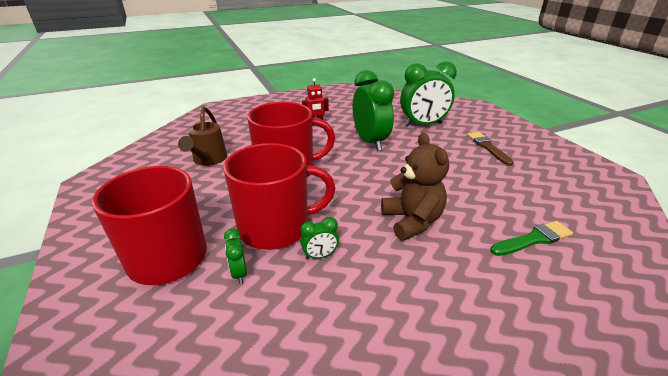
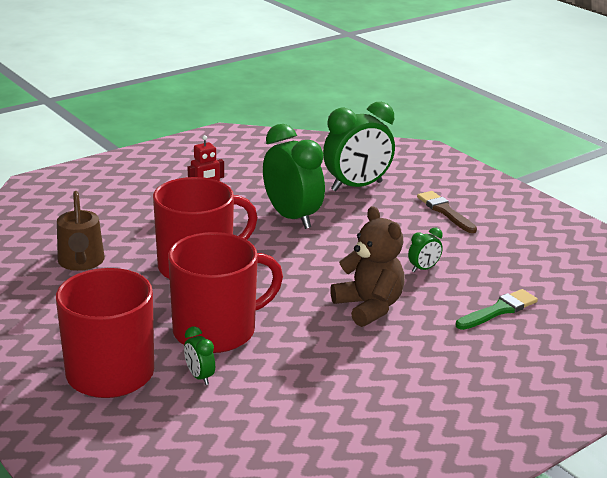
camera: 15 degrees left, 5 degrees down
(320, 255) = (279, 351): green clock -> green clock (423, 269)

